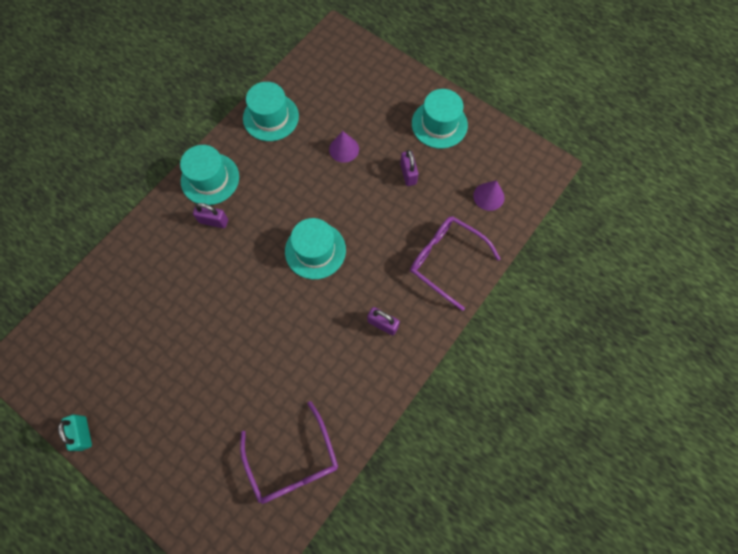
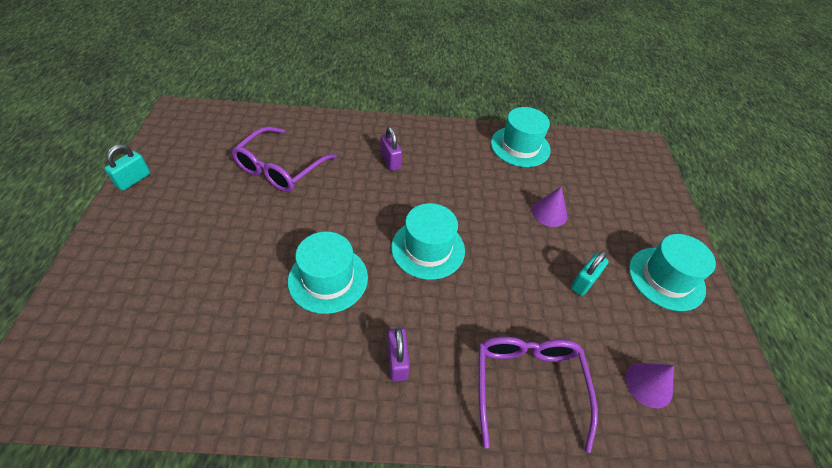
camera: 50 degrees right, 20 degrees down
(210, 179) = (426, 139): turquoise hat -> turquoise hat (328, 279)
(293, 462) = (175, 365): purple glasses -> purple glasses (280, 169)
(408, 174) = (584, 282): purple padlock -> turquoise padlock

